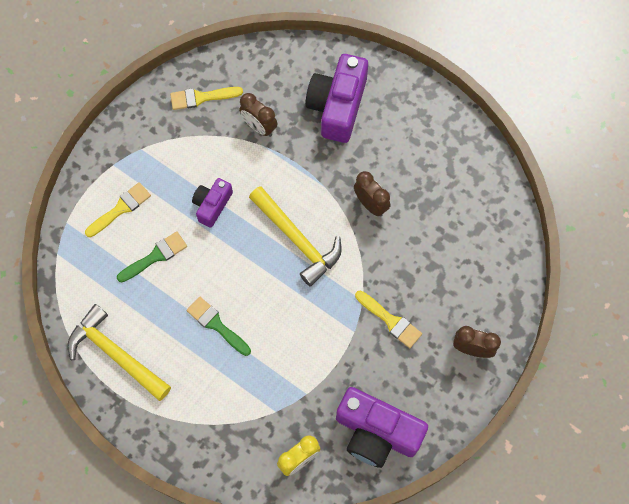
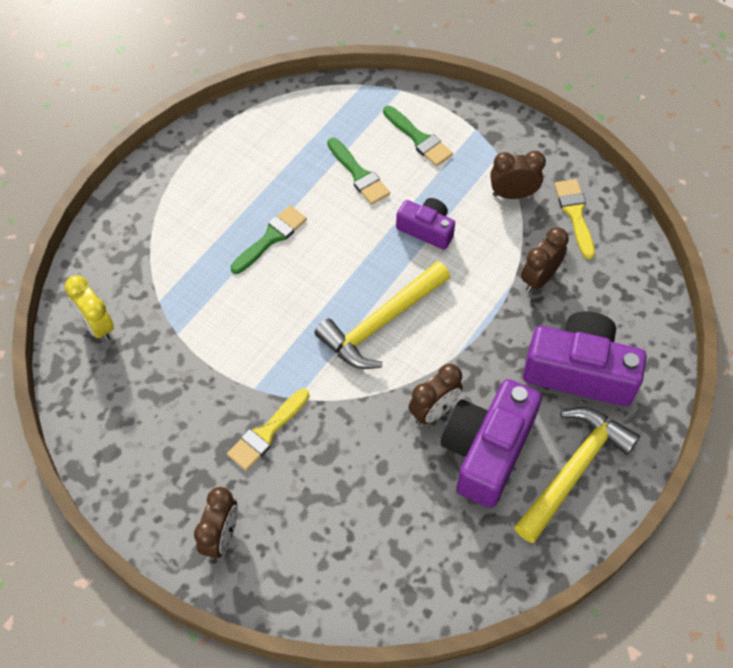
camera: 90 degrees right, 10 degrees down
(115, 354) = (241, 143): yellow hammer -> yellow hammer (574, 469)
(120, 208) = (419, 139): yellow brush -> green brush
(180, 140) = (513, 194): none -> brown clock
(376, 432) = (120, 413): purple camera -> purple camera (486, 450)

